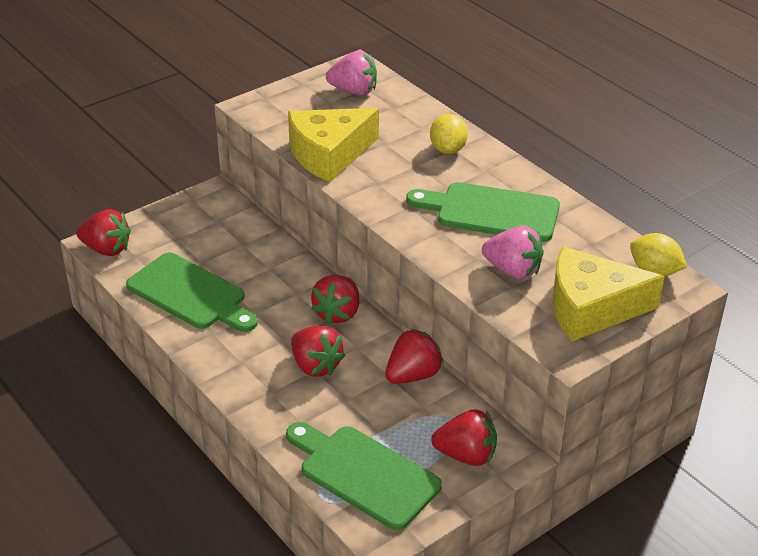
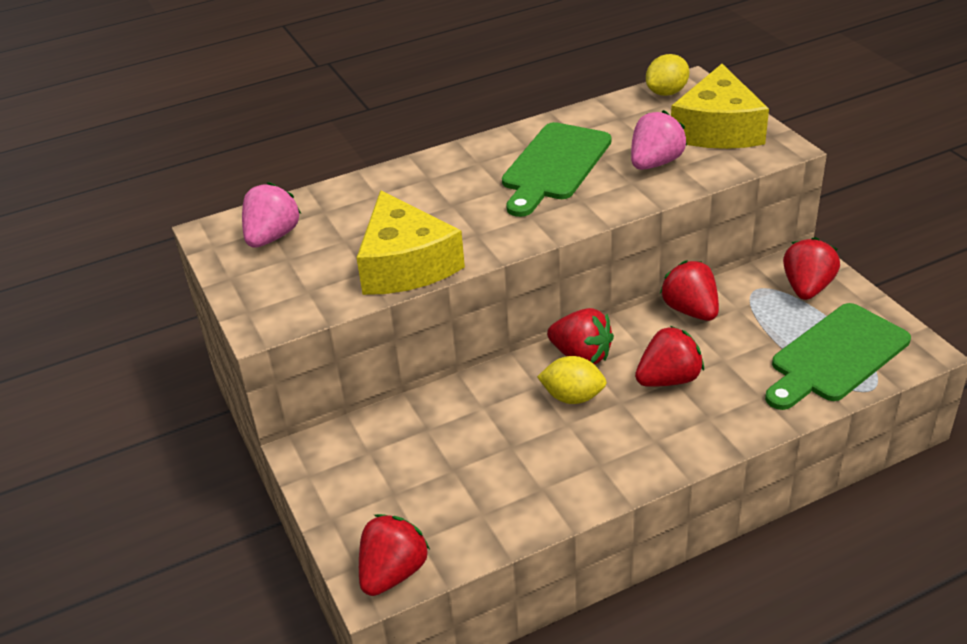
camera: 75 degrees left, 0 degrees up
(190, 294) = (517, 483): green cutting board -> none
(448, 149) = (428, 181): yellow lemon -> yellow lemon (572, 397)

